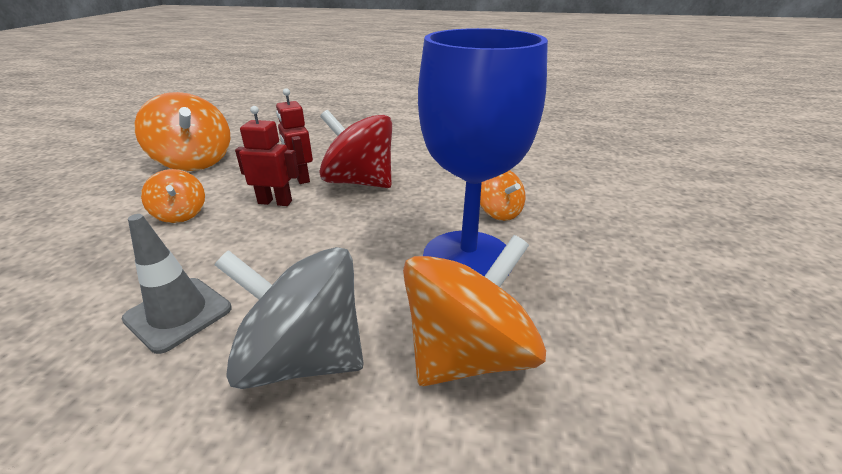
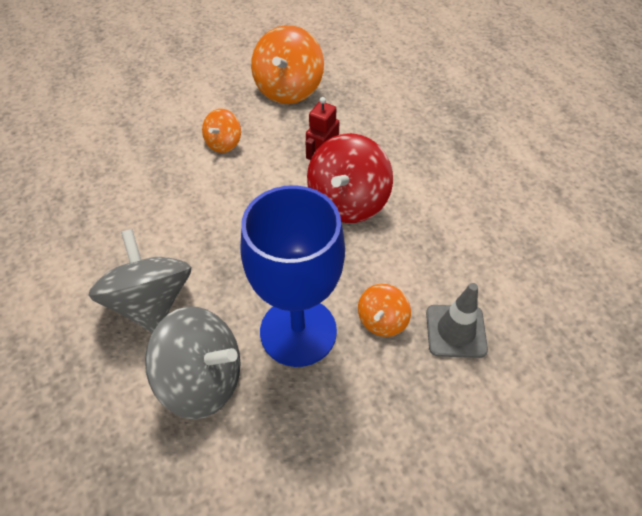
camera: 55 degrees right, 20 degrees up
(178, 314) = (144, 224): grey traffic cone -> grey traffic cone (456, 331)
(275, 202) = (277, 176): red robot -> none
(359, 182) = (348, 202): red spinning top -> red spinning top turned 150 degrees counterclockwise
(467, 354) = (202, 379): orange spinning top -> grey spinning top

